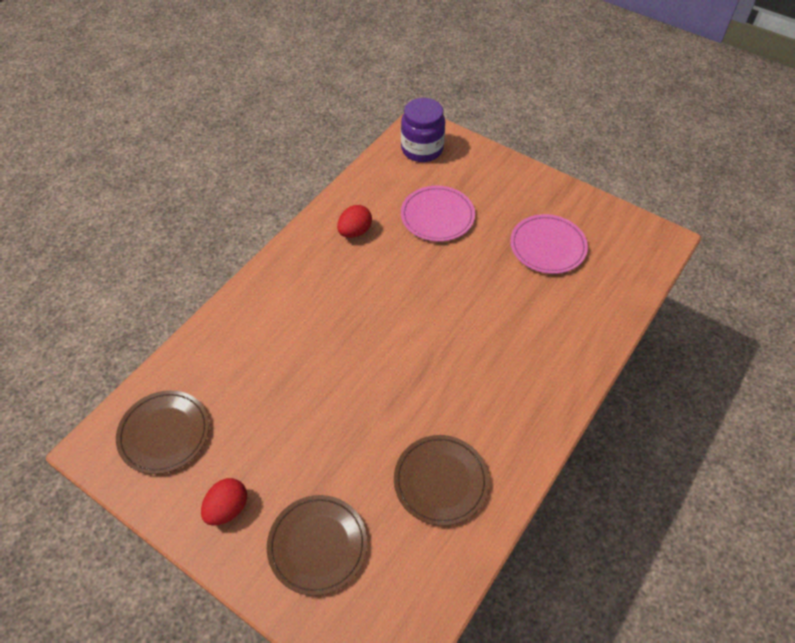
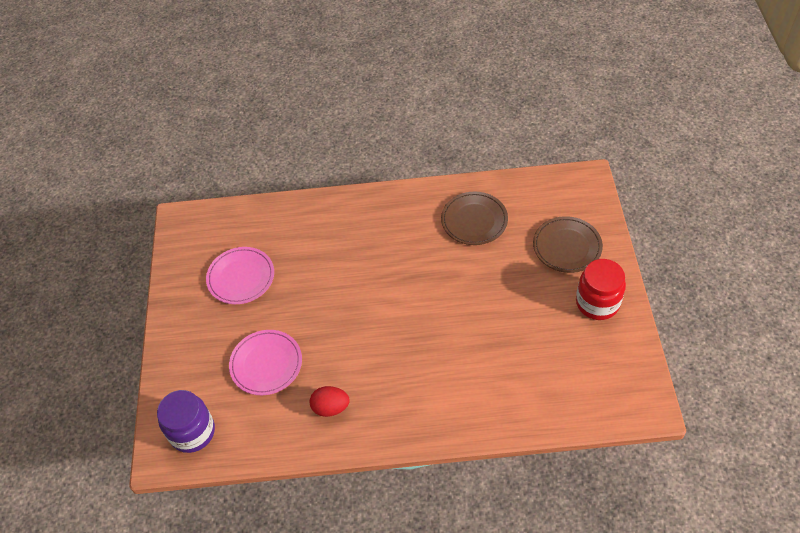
camera: 125 degrees left, 0 degrees up
(164, 433) = (598, 378): brown plate -> none
(227, 508) = (597, 303): red egg -> red jar

